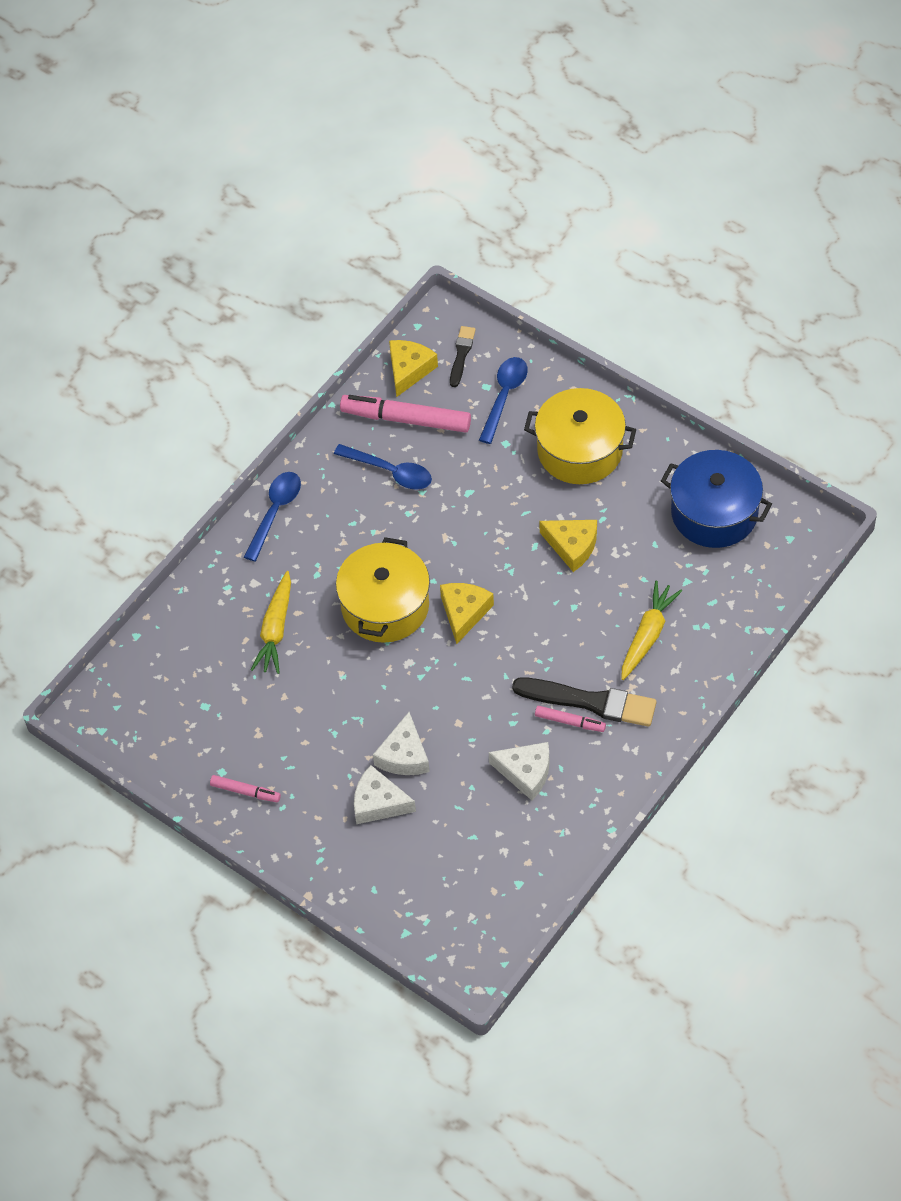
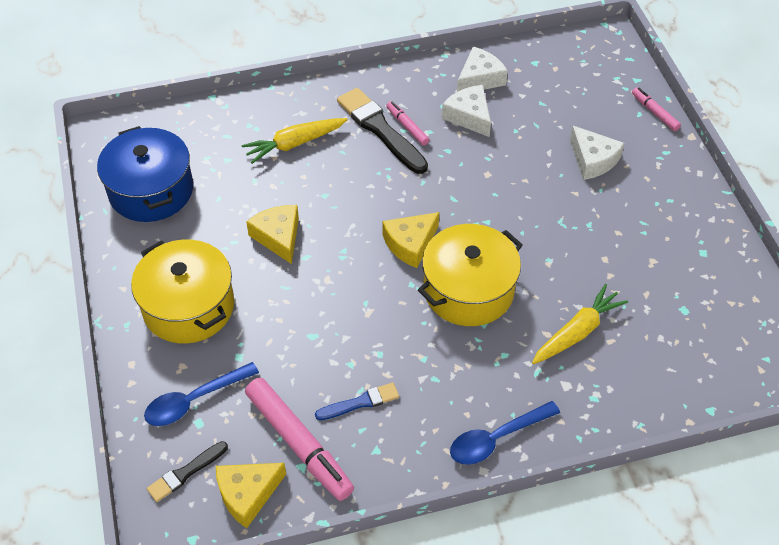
camera: 145 degrees left, 5 degrees down
(245, 791) = (692, 227): pink marker -> pink marker (654, 112)
(390, 471) = (360, 402): blue spoon -> blue brush
(404, 755) = (547, 178): white cheese -> white cheese (479, 79)

